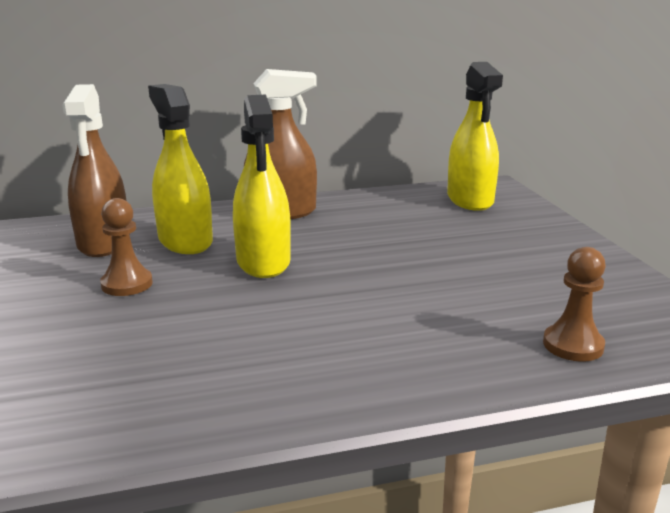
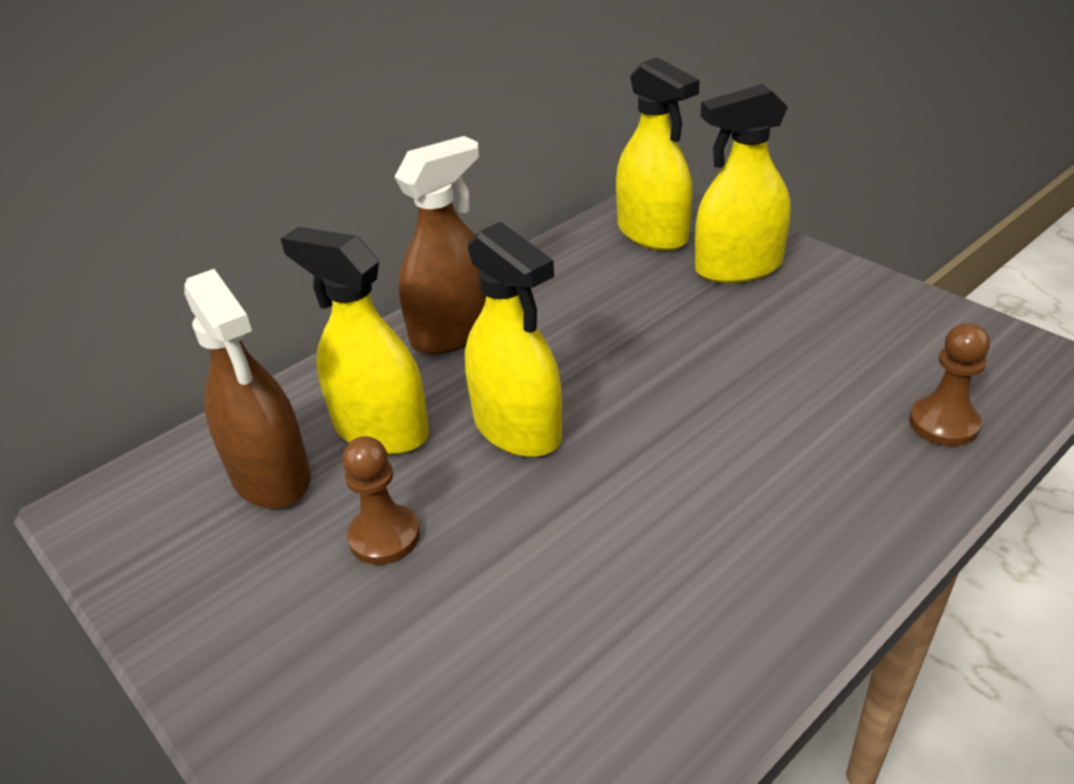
camera: 25 degrees left, 15 degrees up
(512, 229) = (738, 267): none -> yellow spray bottle

